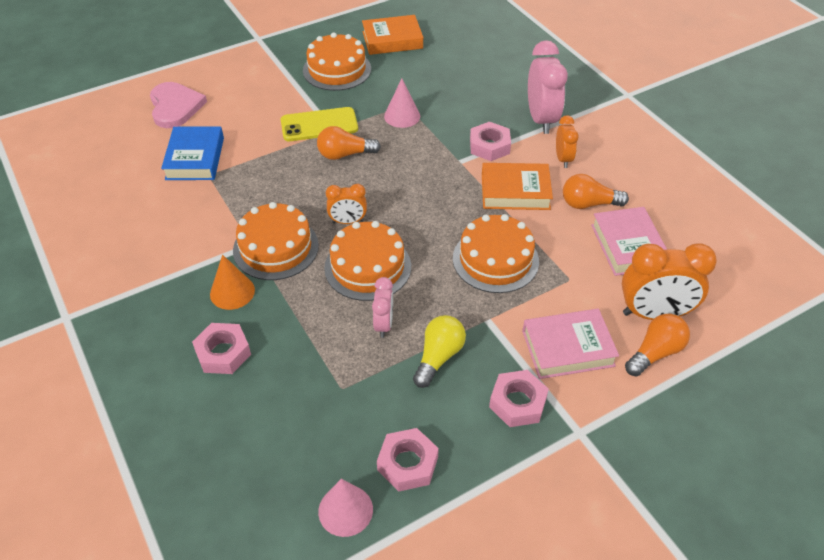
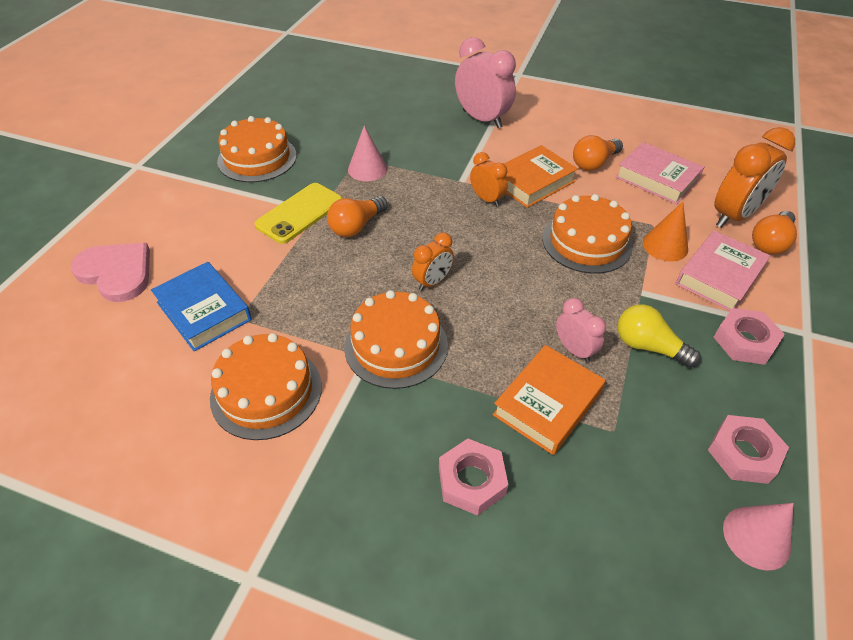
camera: 40 degrees left, 0 degrees up
(232, 292) = (406, 415): orange cone -> orange cone (665, 245)
(368, 267) = (499, 310): orange cake -> orange cake (266, 391)
(392, 40) = (280, 112): orange book -> orange book (547, 403)
(438, 357) = (648, 346): yellow light bulb -> yellow light bulb turned 45 degrees counterclockwise
(489, 146) = (469, 158): pink nut -> none
(563, 159) = (535, 140): orange clock -> orange clock (486, 199)
(655, 353) = (770, 242): orange light bulb -> orange light bulb turned 150 degrees counterclockwise

